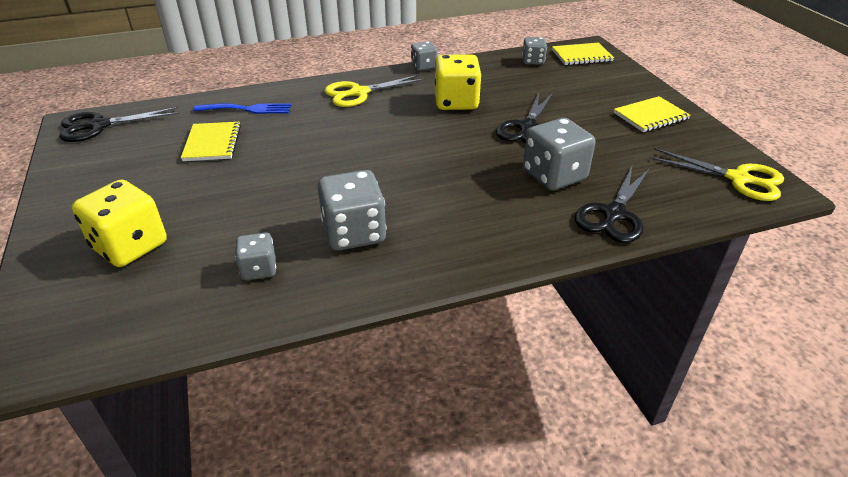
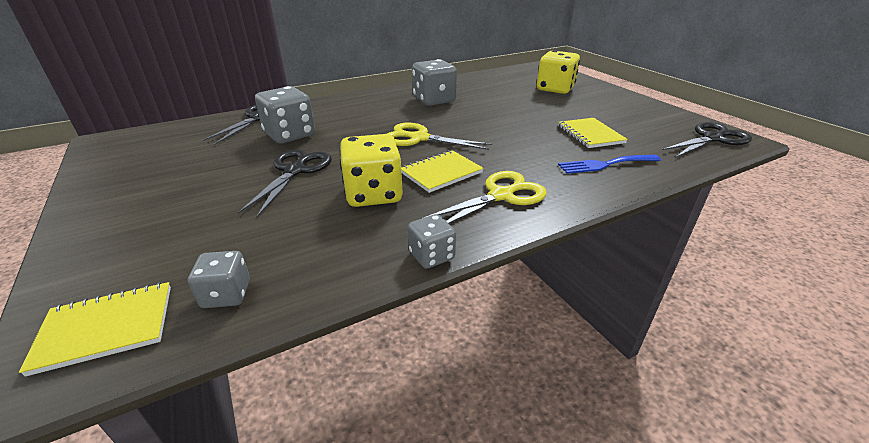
camera: 170 degrees right, 5 degrees down
(259, 269) = (476, 87): grey dice -> none
(650, 116) = (132, 197): yellow notebook -> yellow notebook (441, 173)
(738, 179) = (128, 144): yellow scissors -> yellow scissors (419, 138)

